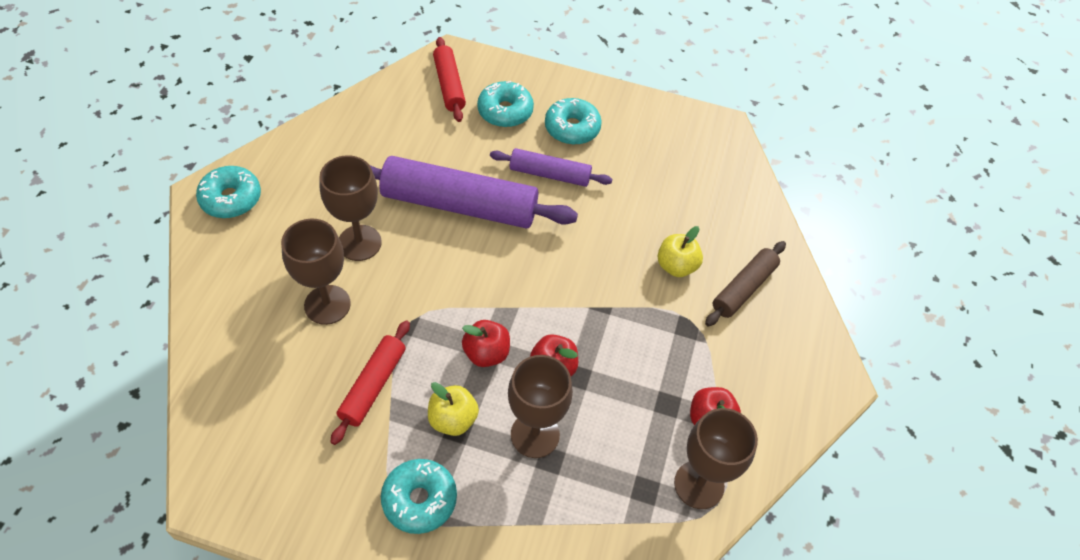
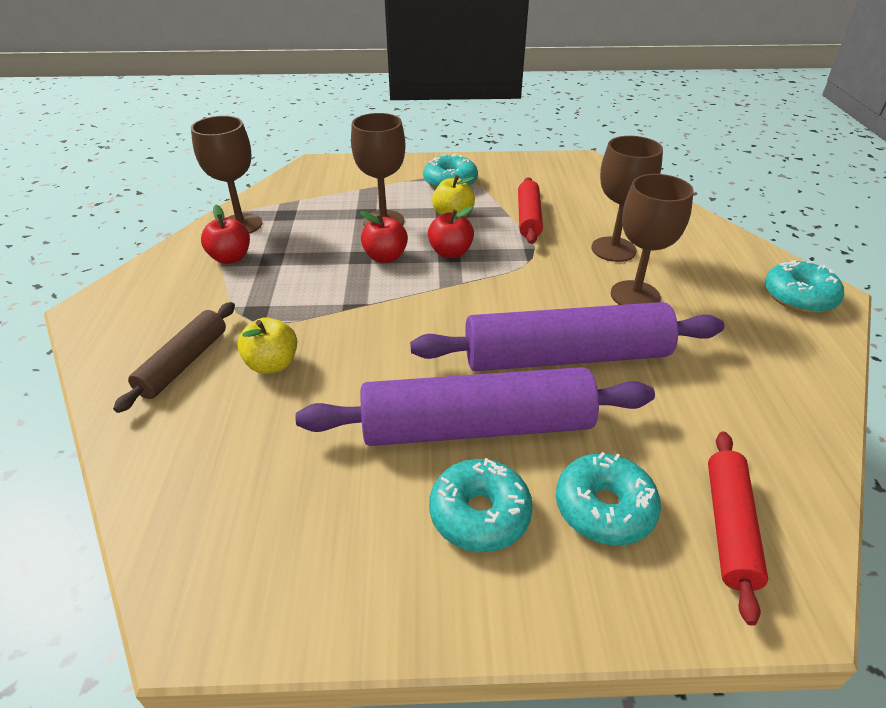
camera: 165 degrees right, 15 degrees down
(449, 85) = (729, 527): red rolling pin -> red rolling pin turned 45 degrees clockwise
(550, 174) = (476, 426): purple rolling pin -> purple rolling pin, size x1.84

